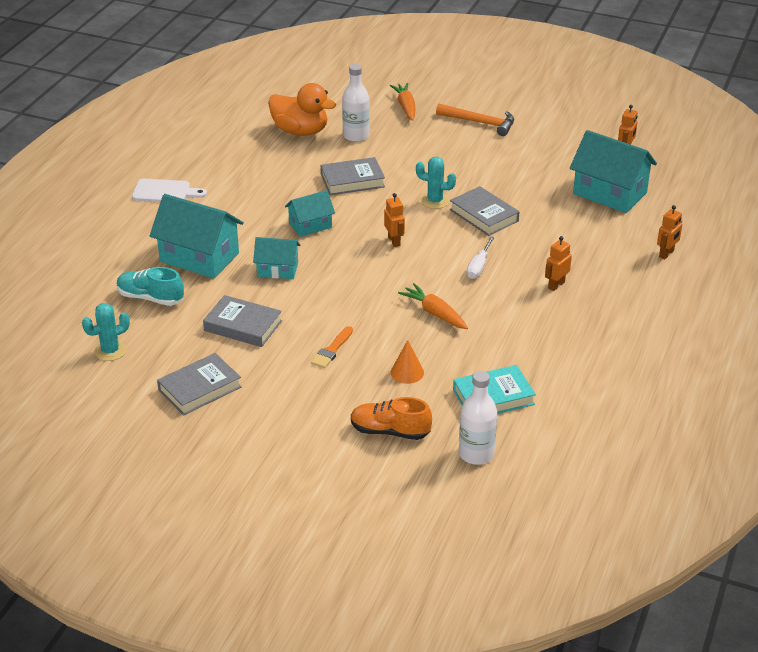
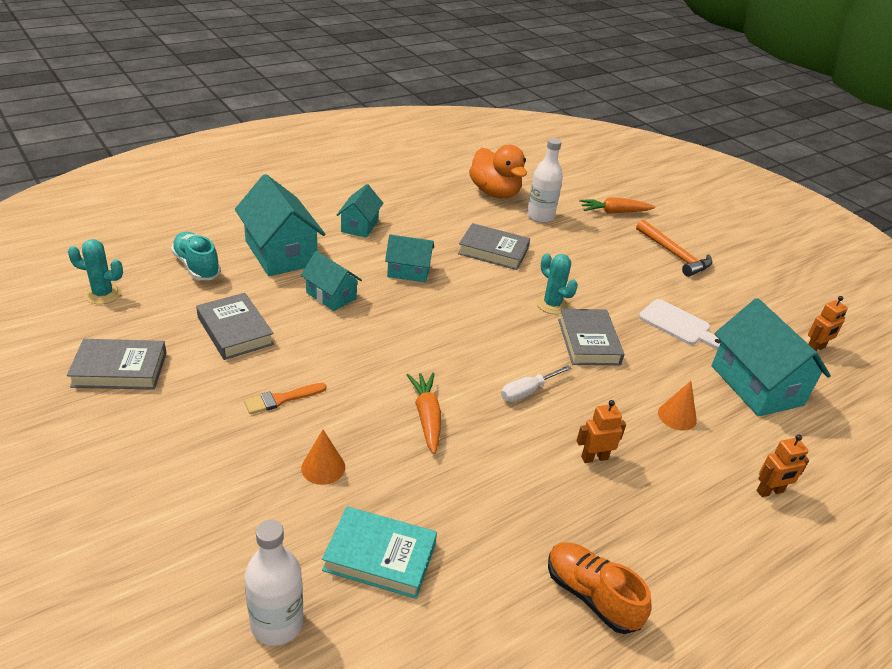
camera: 30 degrees right, 0 degrees up
(165, 192) = (324, 190): white cutting board -> white cutting board (678, 324)
(231, 208) = (359, 226): none -> turquoise house
(390, 431) = (223, 528): orange shoe -> orange shoe (591, 596)
(394, 241) = (469, 323): orange robot -> none
(406, 107) = (614, 212): orange carrot -> orange carrot turned 120 degrees counterclockwise
(580, 236) = (677, 416): none -> orange cone

